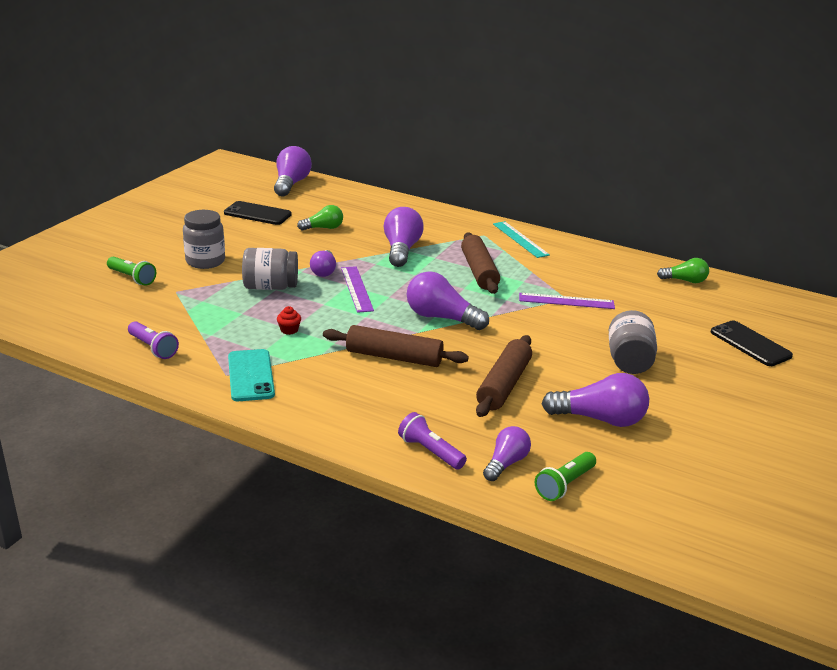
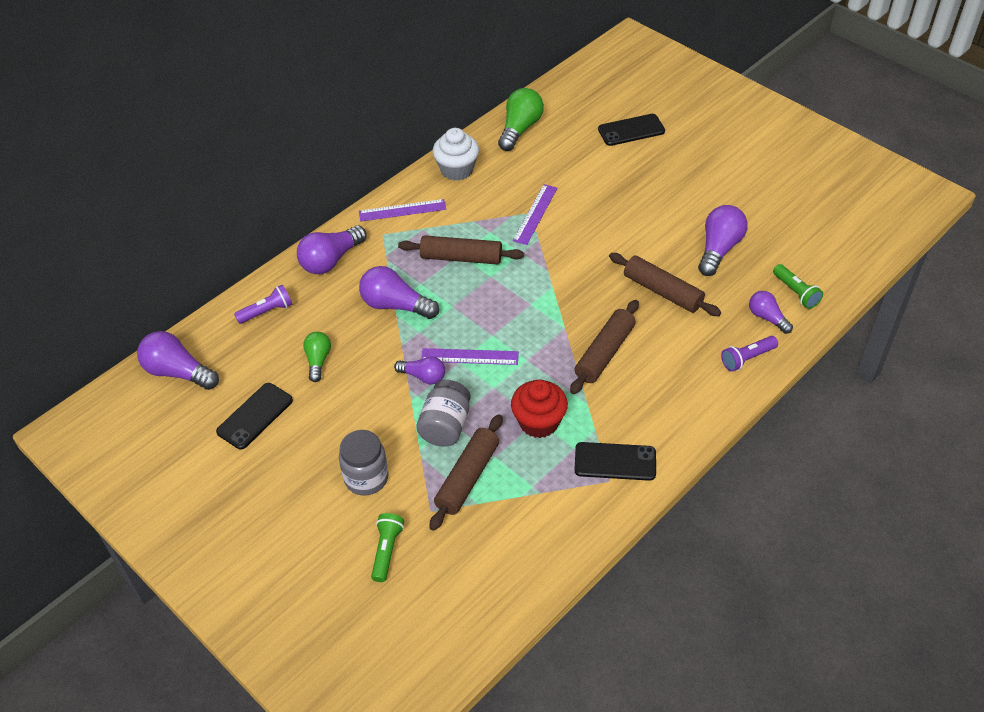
camera: 70 degrees left, 20 degrees up
(132, 278) = (386, 550): green flashlight -> green flashlight turned 45 degrees counterclockwise
(153, 348) = (548, 537): purple flashlight -> purple flashlight (267, 311)
(214, 303) = (467, 477): none -> brown rolling pin
(251, 375) = (615, 461): turquoise phone -> black phone
(289, 330) = (538, 422): red cupcake -> red cupcake, size x2.31
(441, 318) = (543, 305): purple light bulb -> purple light bulb (331, 260)
(520, 239) = (402, 210): turquoise ruler -> purple ruler
(595, 257) = (457, 170): none -> white cupcake
(629, 361) = (642, 207): grey jar -> none
(684, 281) = (520, 129): green light bulb -> green light bulb, size x1.63

